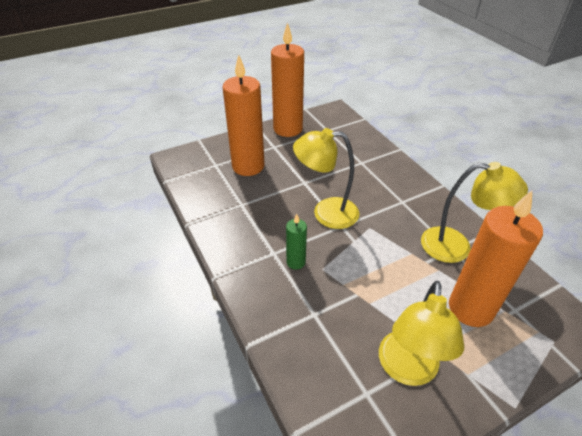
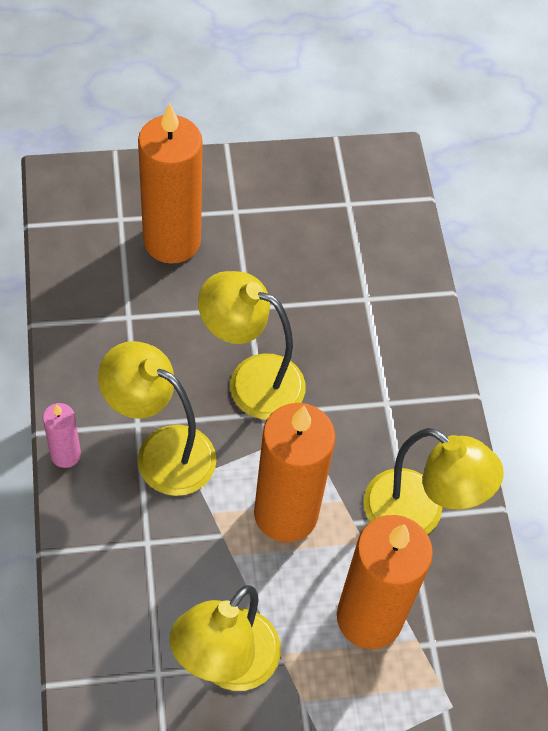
camera: 15 degrees right, 15 degrees up
(238, 282) = (65, 454): none -> pink candle
(288, 129) = (278, 177): orange candle -> orange candle (286, 513)
(296, 262) = (161, 451): green candle -> yellow lamp

